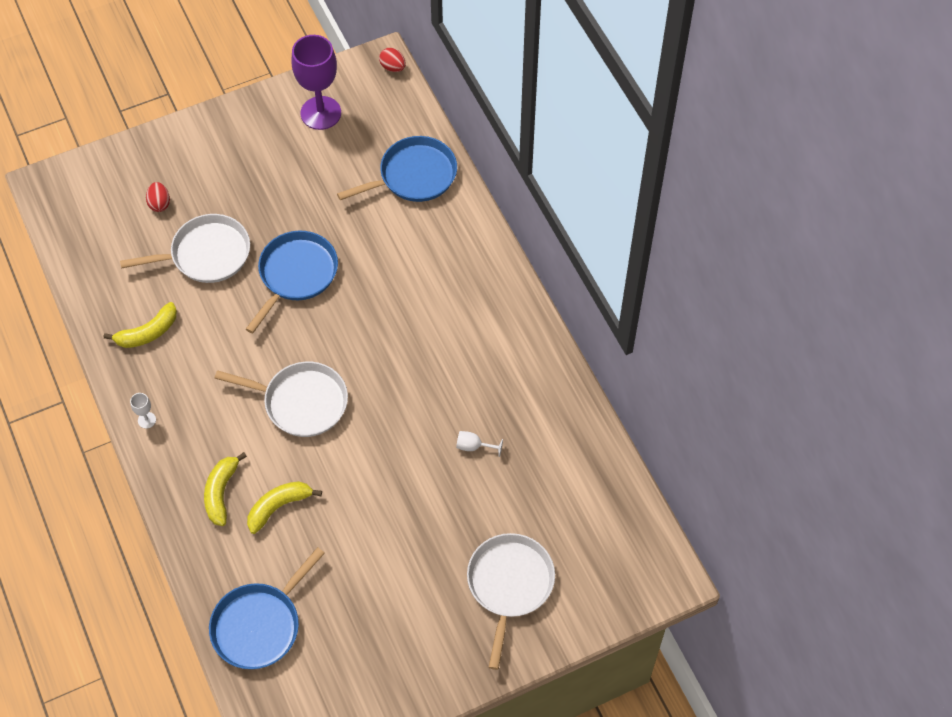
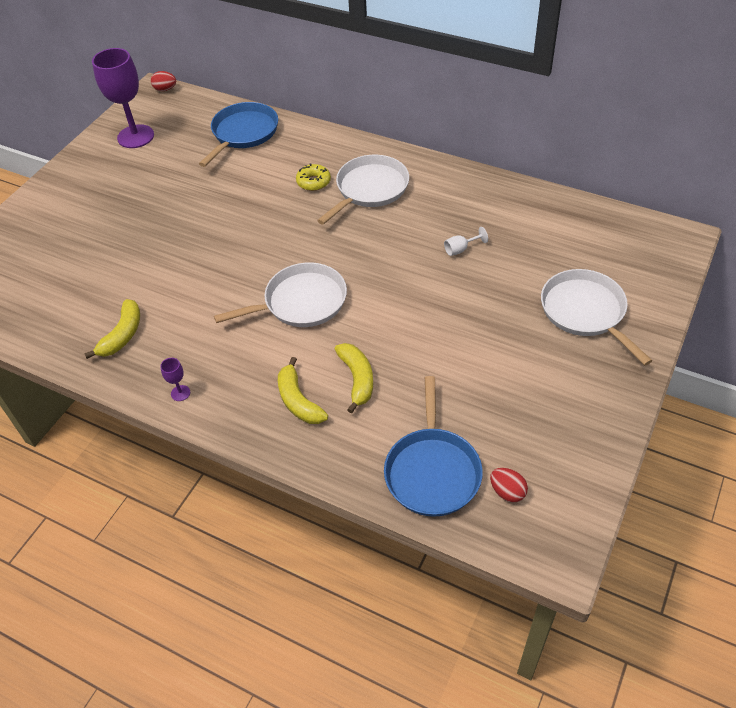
camera: 35 degrees left, 10 degrees down
(147, 420) = (180, 393): white goblet -> purple goblet
(159, 203) = (52, 251): red egg -> red egg (507, 492)
(206, 254) = (125, 259): white pan -> white pan (370, 189)
(278, 507) = (357, 379): yellow banana -> yellow banana turned 150 degrees clockwise
(296, 274) = (213, 231): blue pan -> none
(422, 280) = (313, 182): none -> yellow donut

